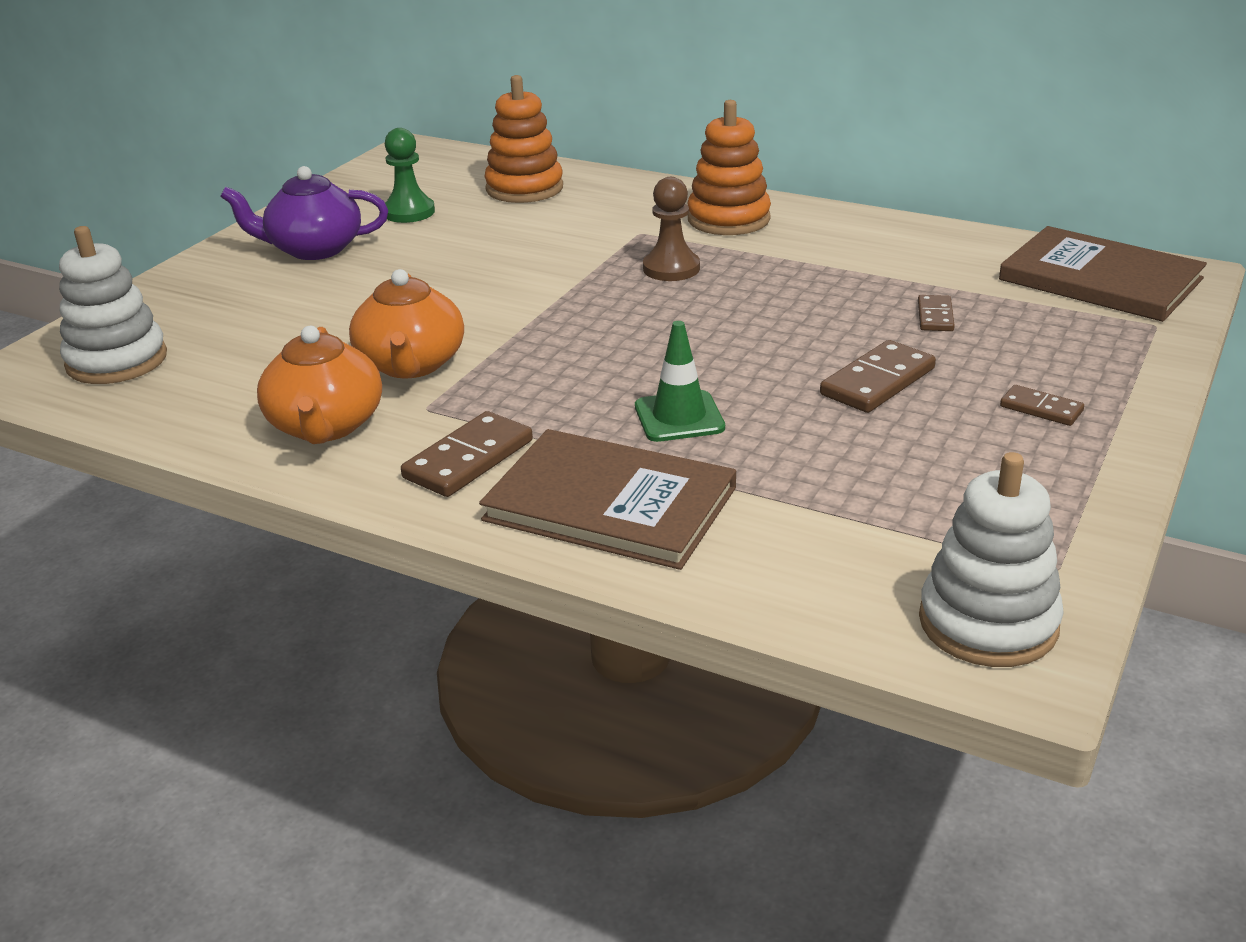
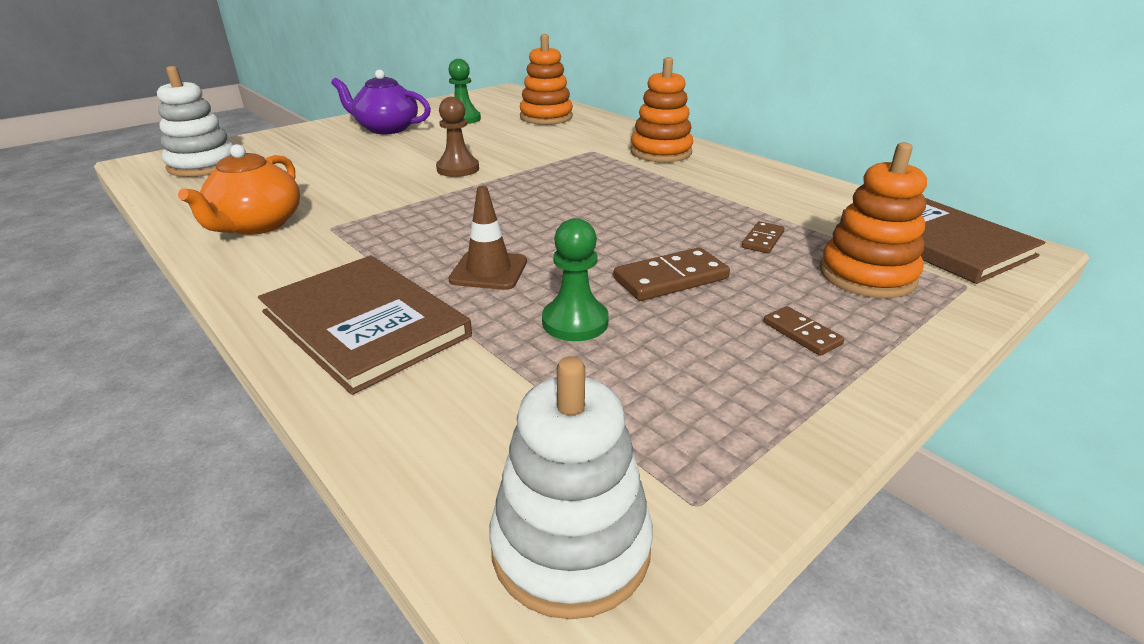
camera: 20 degrees right, 0 degrees up
(411, 365) = (356, 199): orange teapot -> none
(468, 459) = (312, 266): brown domino -> none
(671, 268) = (590, 174): brown pawn -> brown pawn (458, 169)
(679, 417) = (489, 271): green traffic cone -> brown traffic cone
(824, 449) = (575, 322): none -> green pawn
(1061, 335) = (867, 275): none -> orange stacking toy

